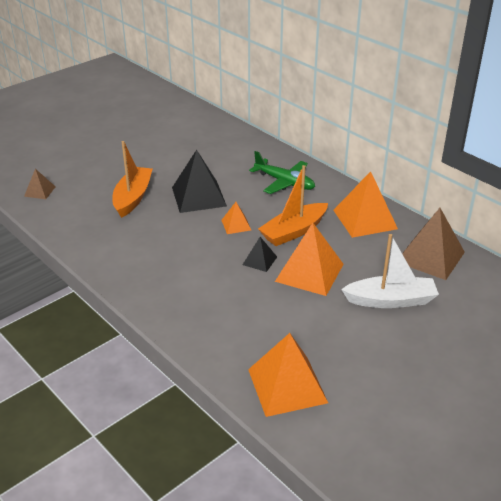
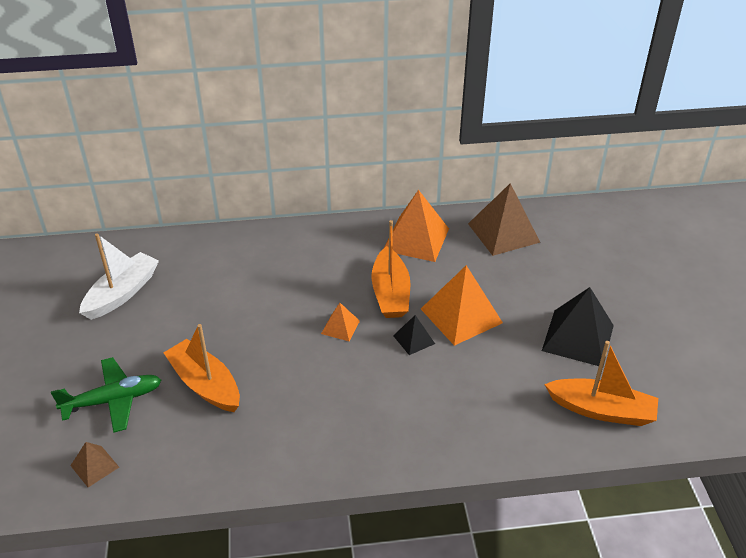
camera: 55 degrees left, 5 degrees up
(199, 196) = (261, 330): black pyramid -> black pyramid (578, 337)
(285, 182) = (304, 257): green plane -> green plane (113, 400)
(287, 386) = (601, 410): orange pyramid -> orange boat
(390, 300) = (540, 287): white boat -> white boat (122, 293)

